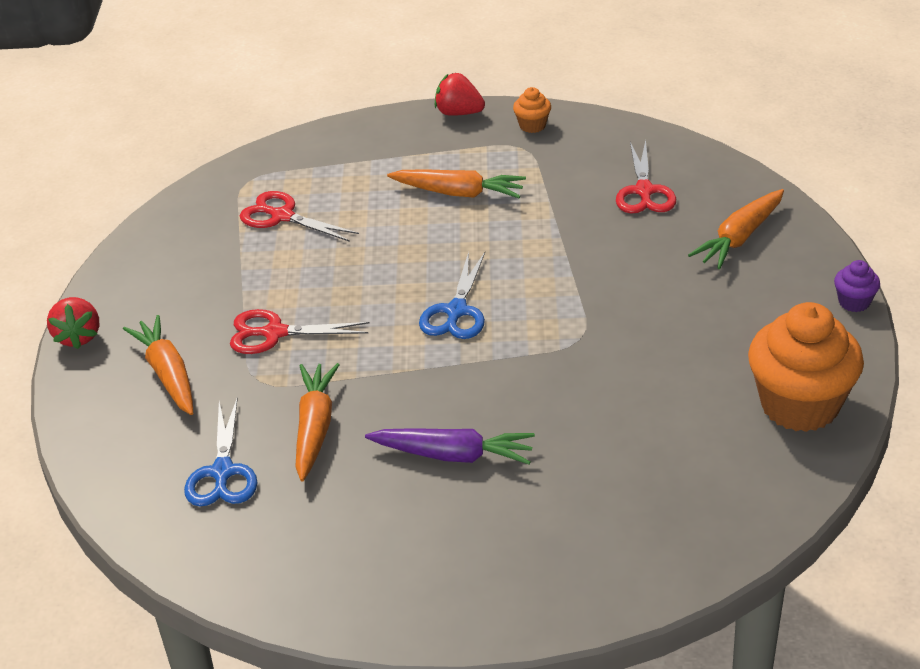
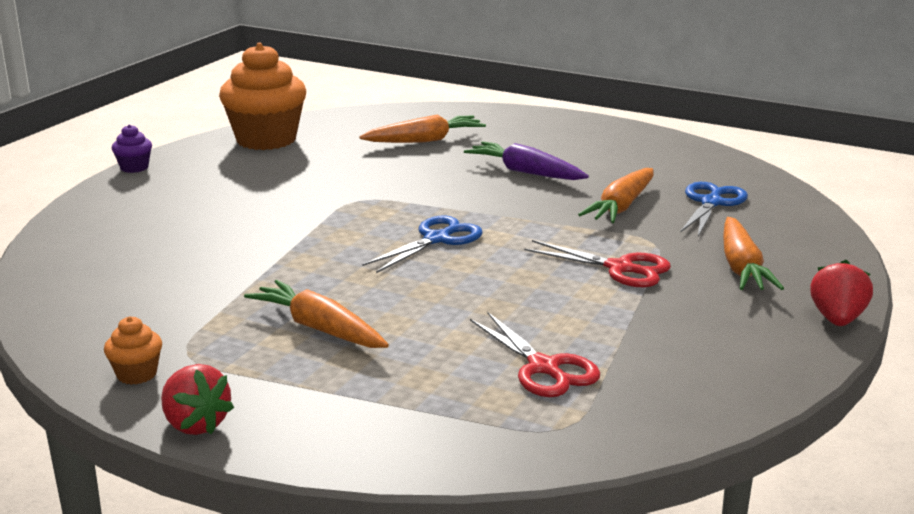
camera: 155 degrees left, 15 degrees down
(644, 191) = (142, 273): red scissors -> none
(739, 238) = (133, 219): orange carrot -> orange carrot (425, 140)

